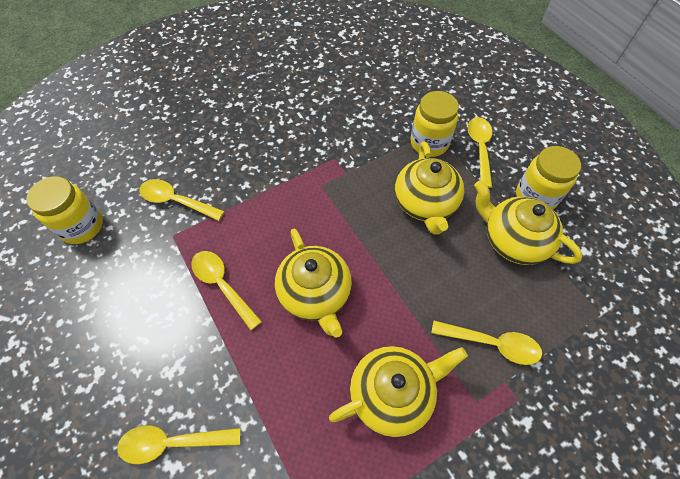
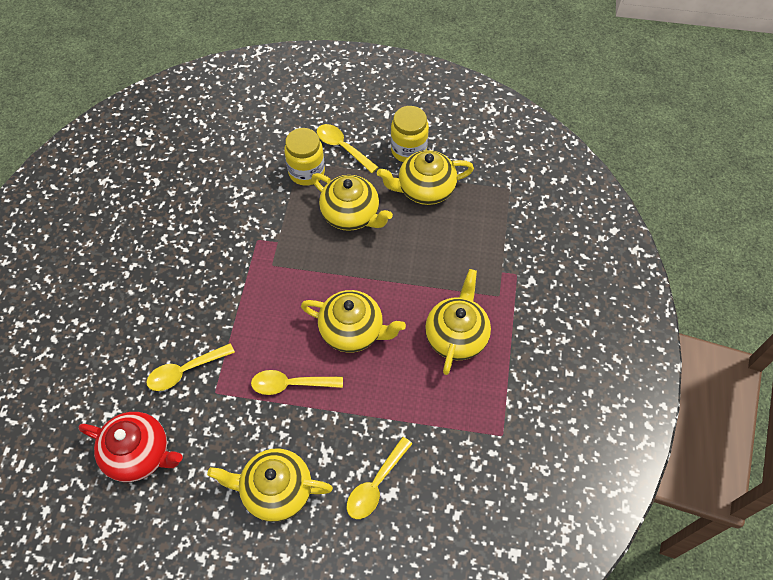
camera: 50 degrees left, 0 degrees up
(82, 226) = (139, 454): yellow jar -> red teapot
(110, 353) = (275, 490): none -> yellow teapot
(492, 344) = (475, 258): yellow spoon -> none

